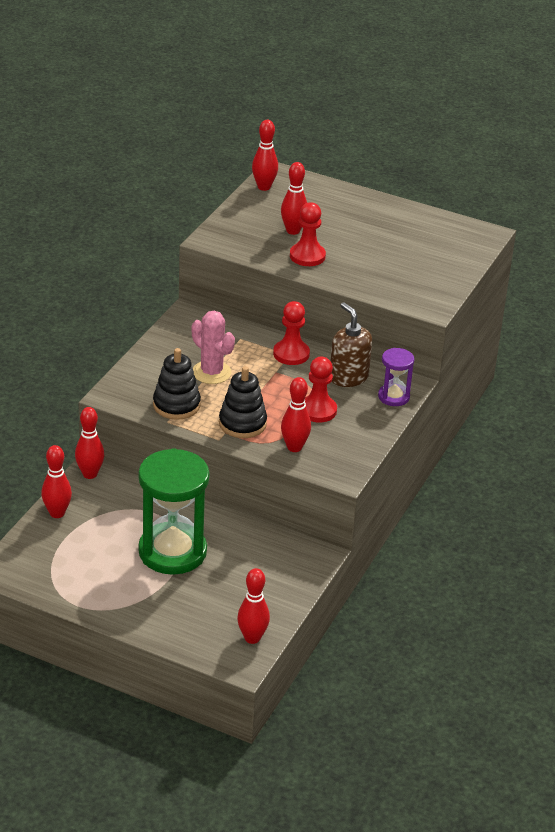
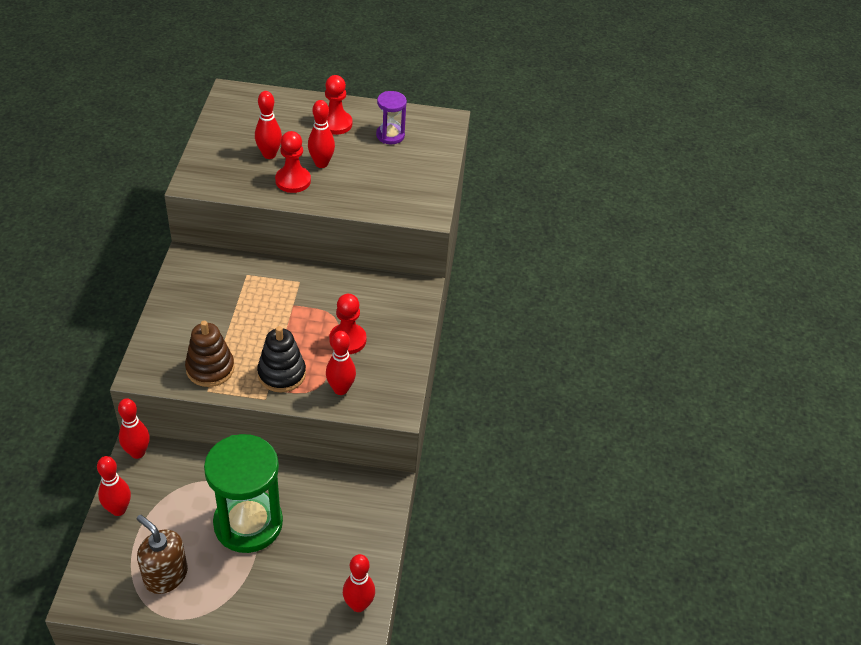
camera: 20 degrees left, 10 degrees up
(176, 405) = (210, 368): black stacking toy -> brown stacking toy
(211, 372) = (232, 321): pink cactus -> none
(264, 187) = (224, 111): red bowling pin -> red bowling pin (321, 163)
(291, 354) = (300, 281): red pawn -> red pawn (335, 124)
(348, 377) = (363, 294): brown soap dispenser -> brown soap dispenser (165, 575)
(393, 397) = (411, 306): purple hourglass -> purple hourglass (390, 135)

